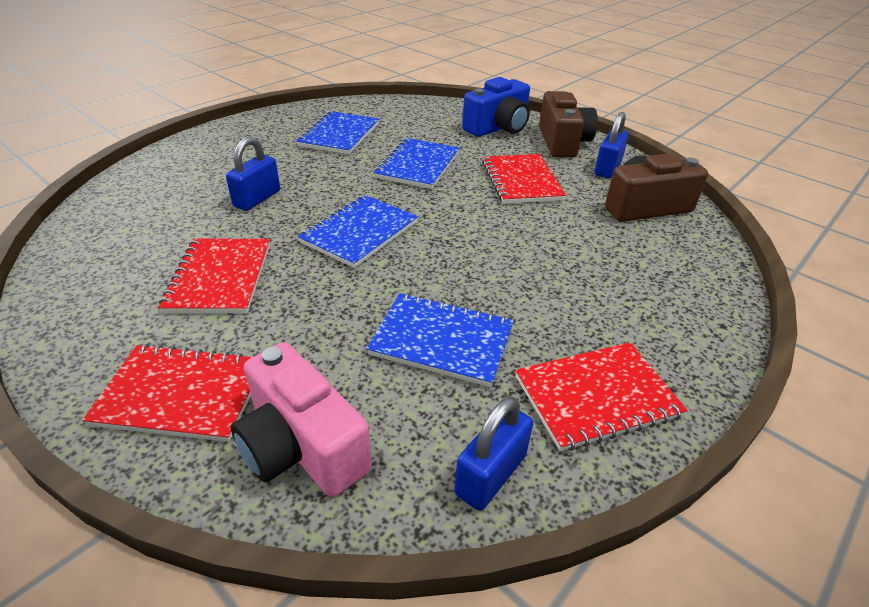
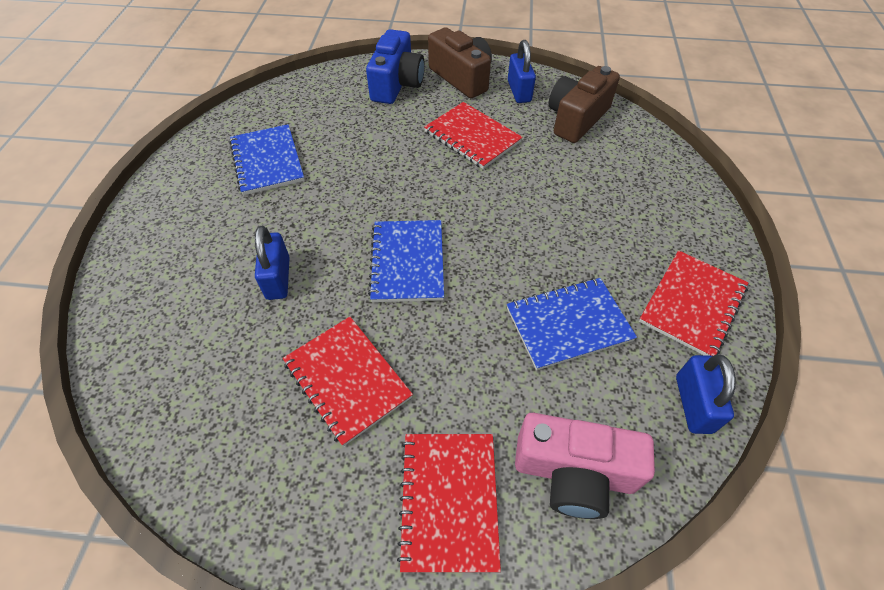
camera: 35 degrees left, 15 degrees up
(182, 394) = (449, 500): red notebook -> red notebook turned 60 degrees counterclockwise
(418, 165) = (376, 162): blue notebook -> none

